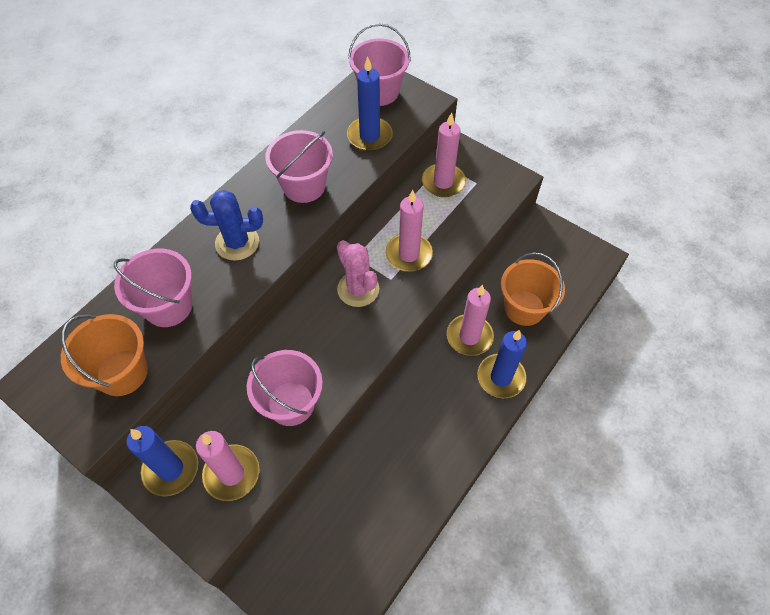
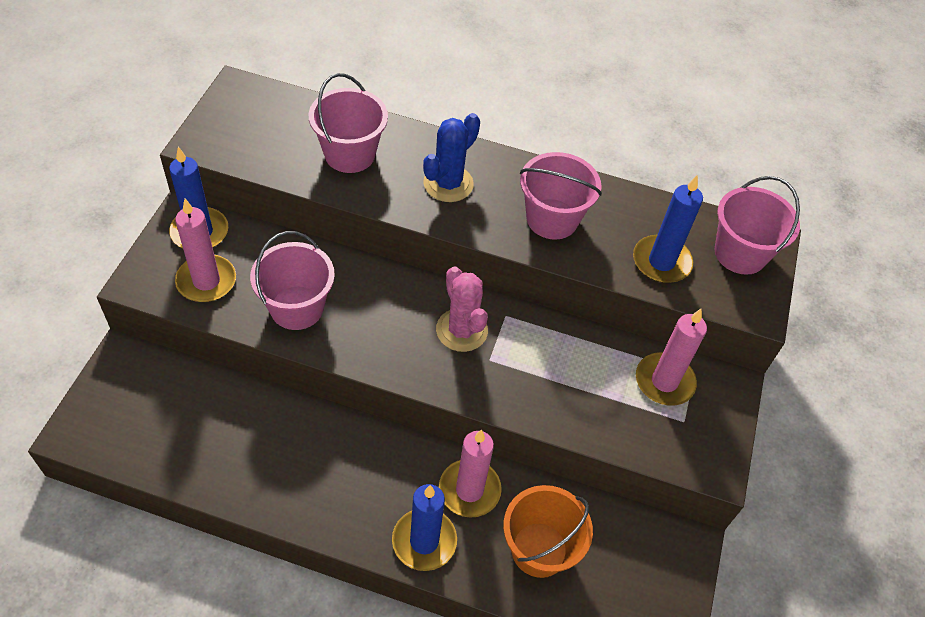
camera: 65 degrees right, 5 degrees down
(122, 372) = (266, 145): orange bucket -> none
(237, 243) = (448, 184): blue cactus -> blue cactus turned 60 degrees clockwise
(358, 289) = (461, 330): pink cactus -> pink cactus turned 60 degrees counterclockwise
(409, 254) = (533, 370): pink candle -> none

